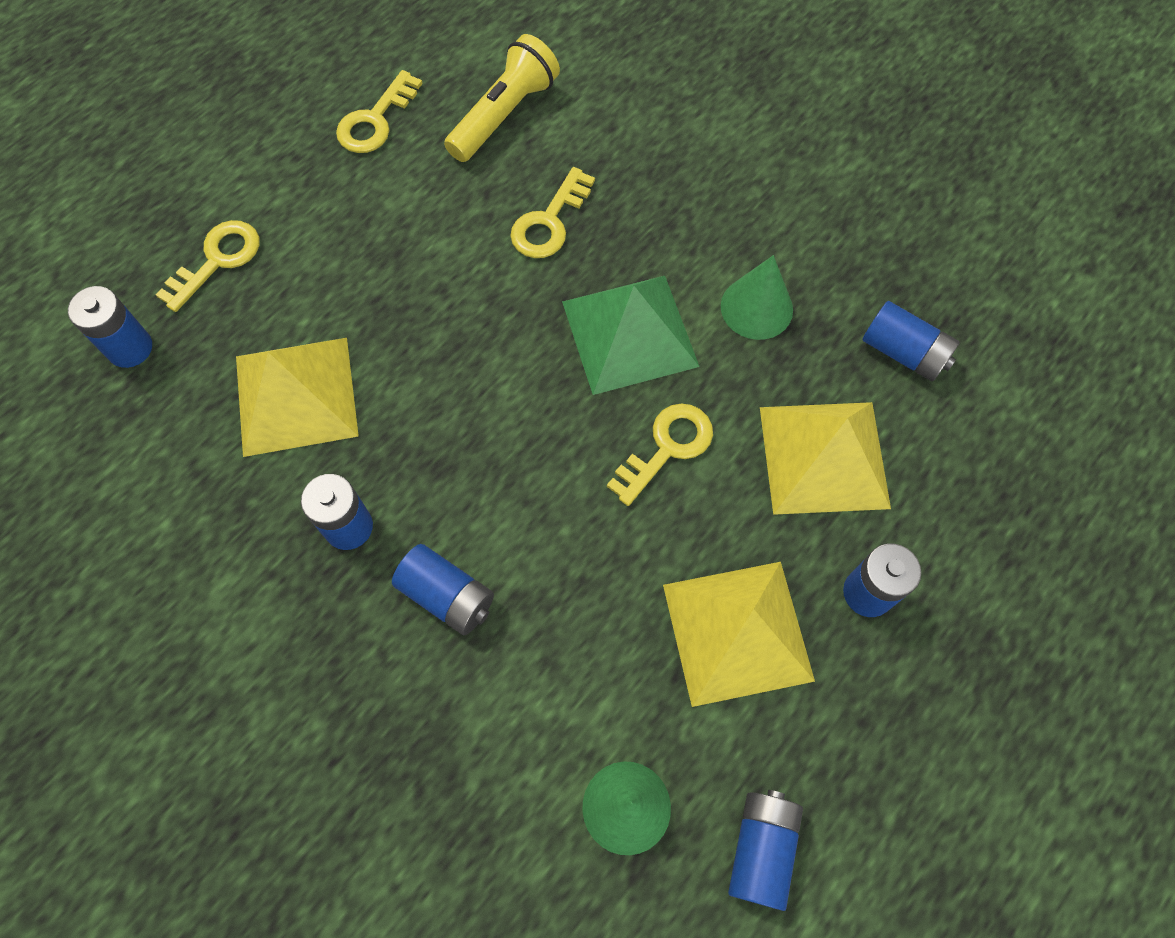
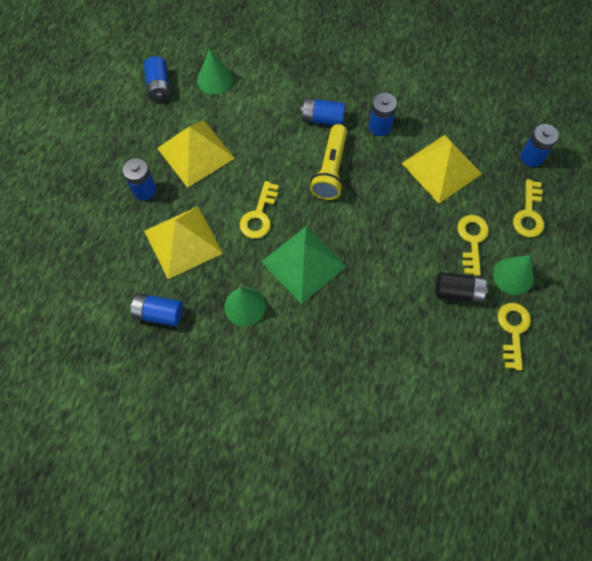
camera: 155 degrees right, 0 degrees up
(317, 185) = (513, 276): none -> green cone
(415, 197) = (458, 292): none -> black battery
(504, 115) = (444, 368): yellow flashlight -> yellow flashlight (331, 169)
(549, 222) = (378, 309): yellow key -> yellow key (472, 240)

